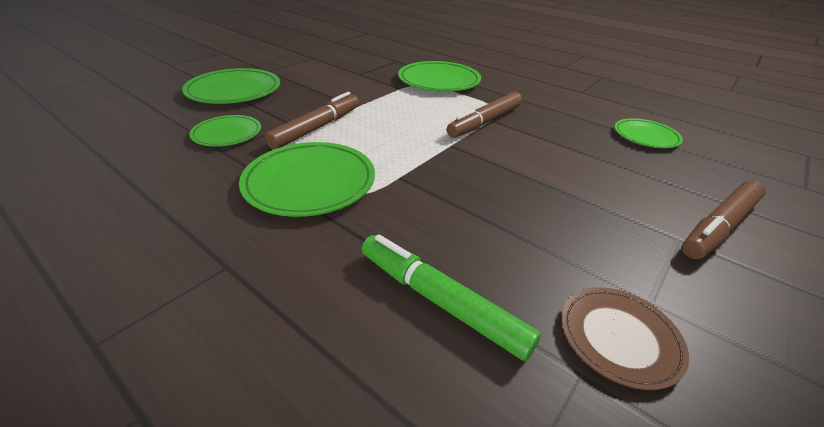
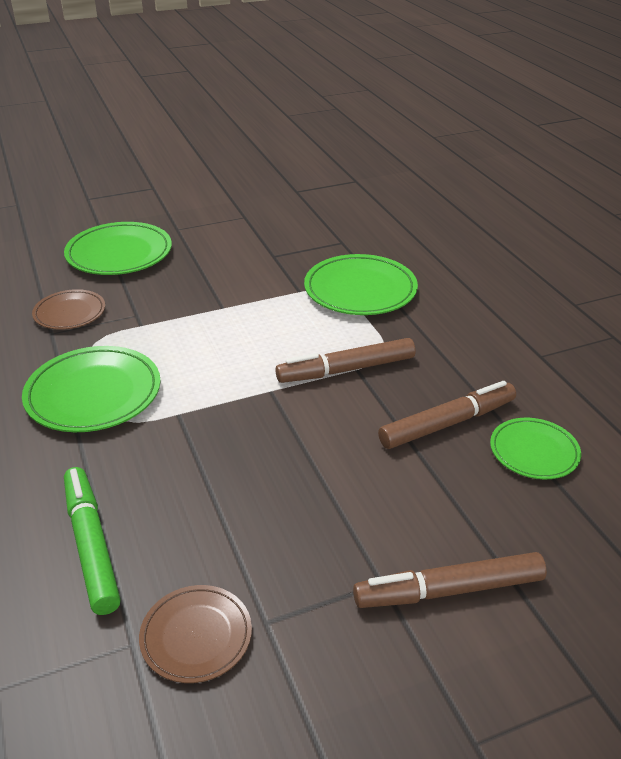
camera: 30 degrees right, 0 degrees up
(227, 134) = (70, 313): green plate -> brown plate
(317, 128) = (156, 328): brown marker -> brown marker (447, 423)

